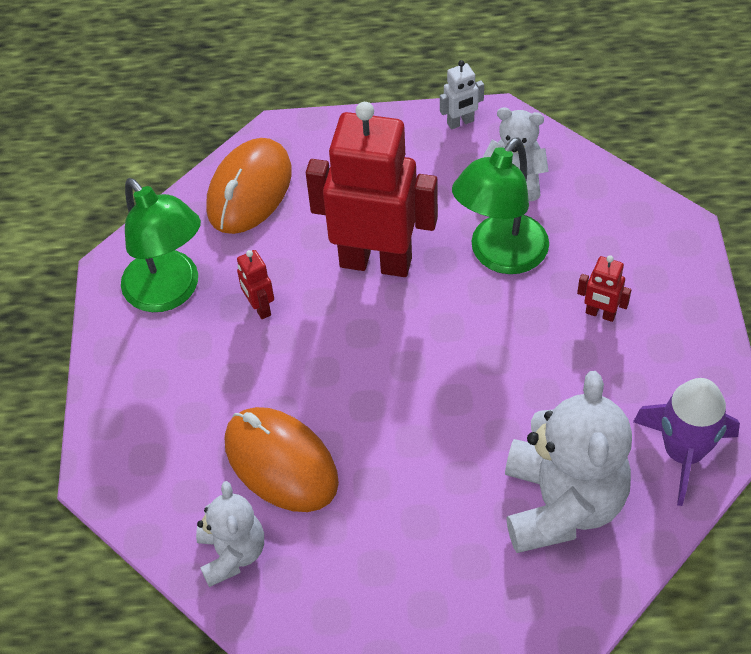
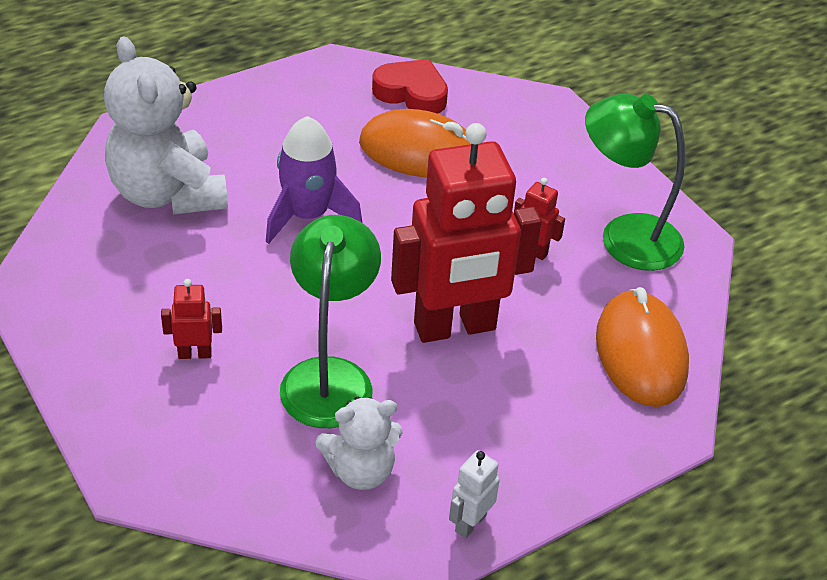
camera: 145 degrees right, 10 degrees down
(232, 553) = (411, 93): white teddy bear -> red heart
(683, 452) = (70, 261): purple rocket -> purple rocket (308, 215)

